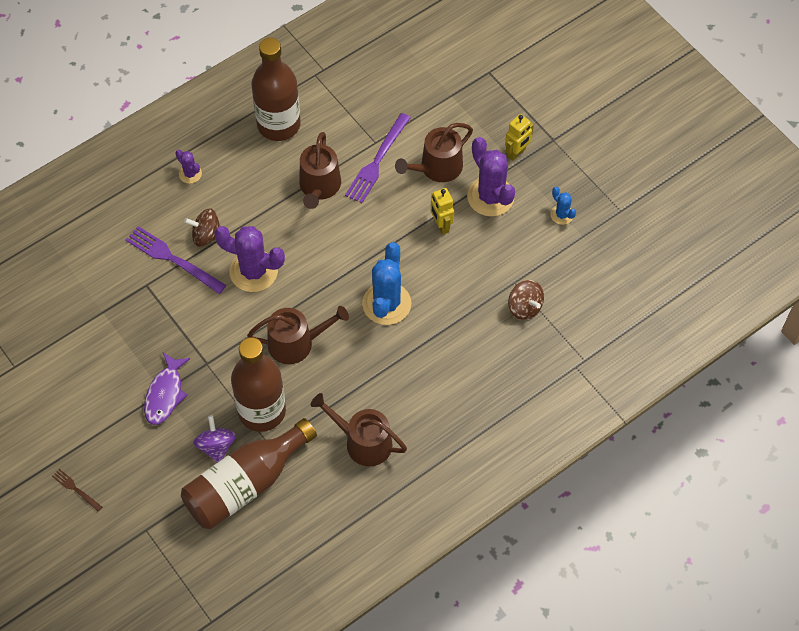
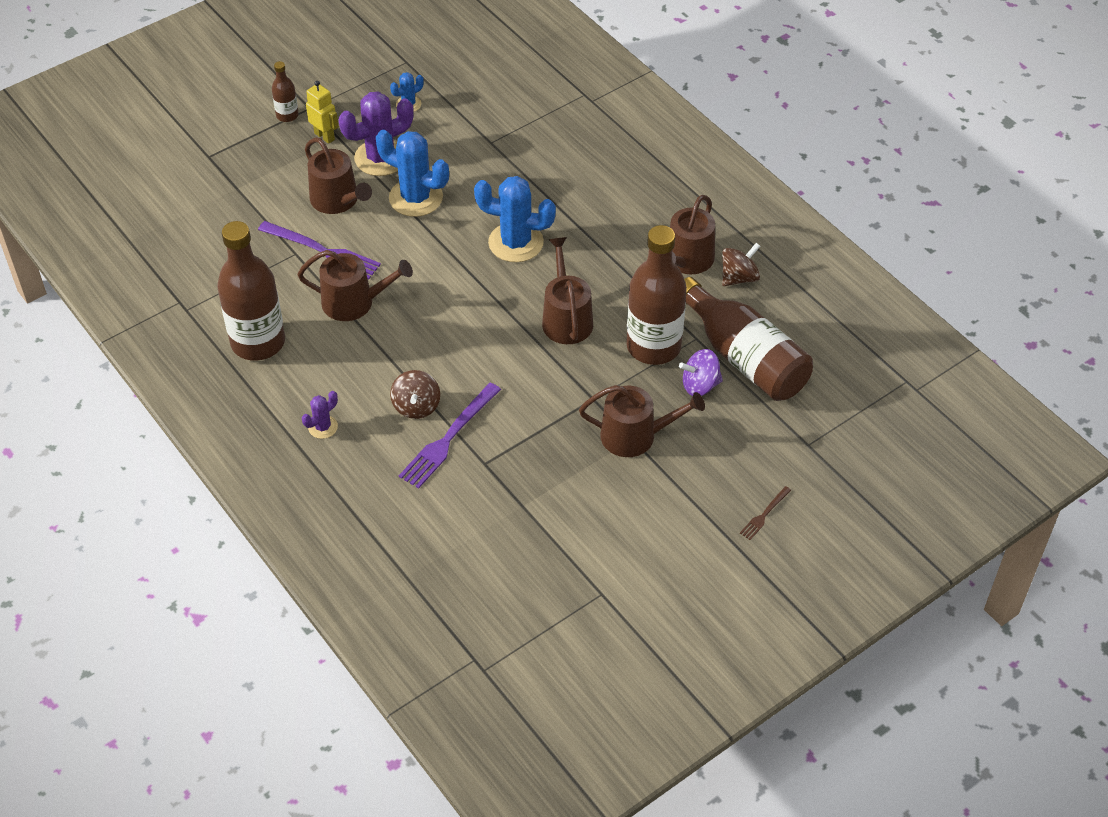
camera: 90 degrees left, 10 degrees down
(165, 394) = (635, 436): purple fish -> brown watering can
(253, 271) = (469, 359): purple cactus -> none
(441, 225) = (416, 198): yellow robot -> blue cactus
(524, 307) = (522, 135): brown spinning top -> brown spinning top (739, 277)
(542, 123) = (287, 115): none -> brown bottle

